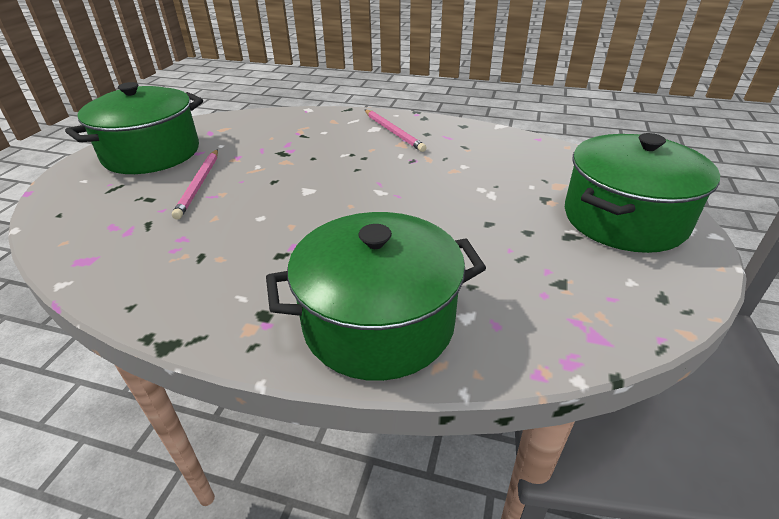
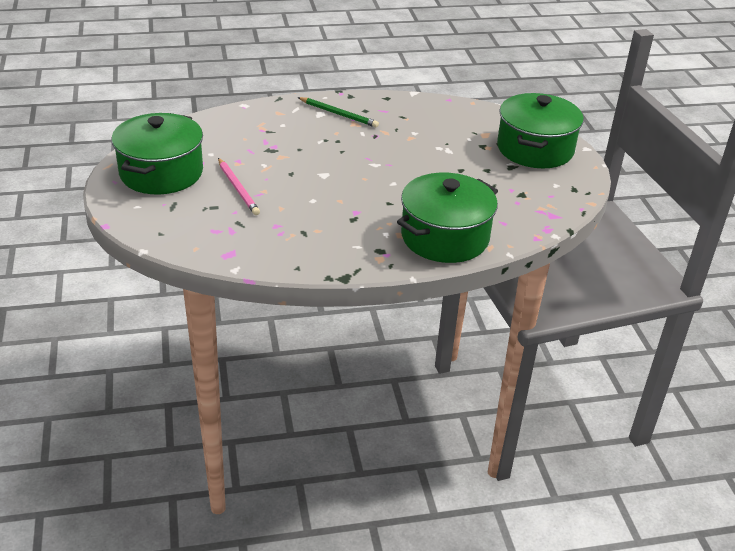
camera: 30 degrees left, 0 degrees up
(393, 132) = (339, 114): pink pencil -> green pencil

